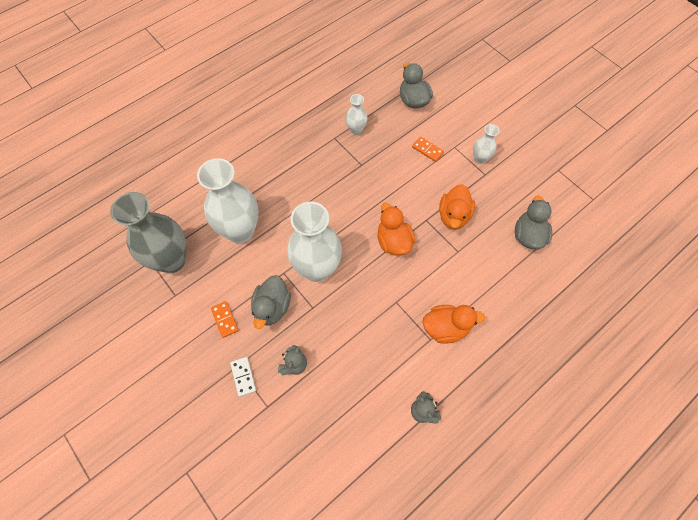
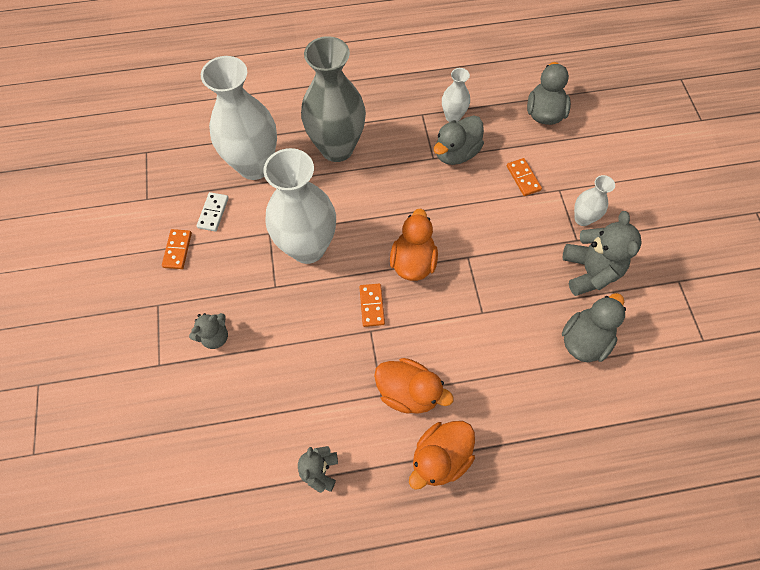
camera: 30 degrees right, 0 degrees up
(172, 260) = (167, 161): grey vase -> grey vase (337, 148)
(243, 377) = (156, 319): white domino -> white domino (213, 213)
(272, 307) = (233, 263): grey duck -> grey duck (456, 153)
(386, 285) = (371, 306): none -> orange domino
(453, 216) = (504, 269): orange duck -> orange duck (440, 457)
(505, 191) = (589, 271): none -> grey teddy bear

